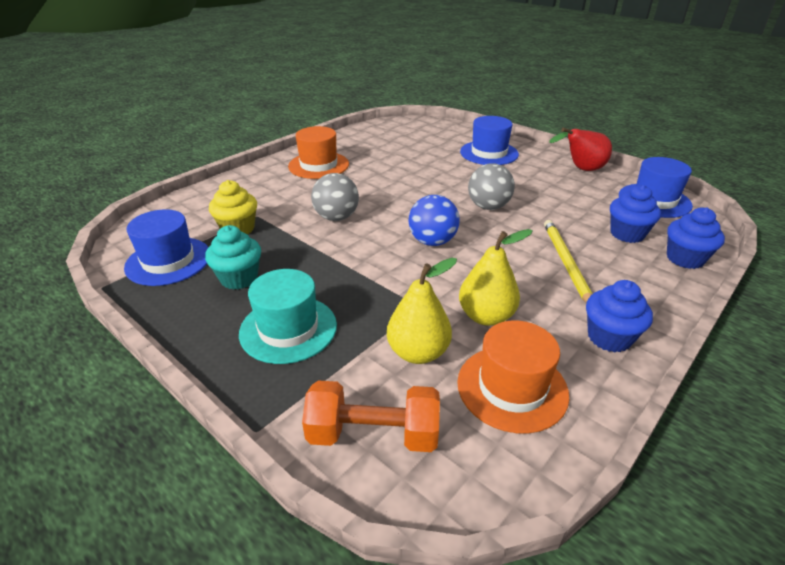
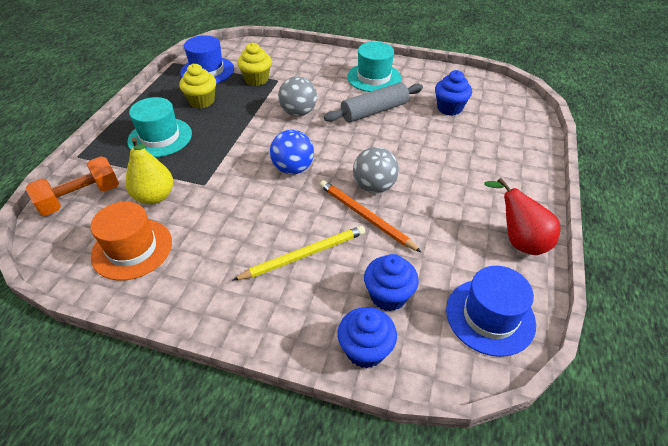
camera: 65 degrees right, 10 degrees up
(239, 278) = (202, 101): turquoise cupcake -> yellow cupcake
(318, 165) = (374, 77): orange hat -> turquoise hat
(373, 434) = (81, 198): orange dumbbell -> orange dumbbell turned 75 degrees clockwise
(375, 179) = (374, 111): none -> grey rolling pin
(486, 316) = (206, 220): yellow pear -> none
(489, 153) = (492, 163): blue hat -> none
(527, 220) = (365, 217): none -> orange pencil
(609, 337) = (205, 297): blue cupcake -> blue cupcake (449, 108)

